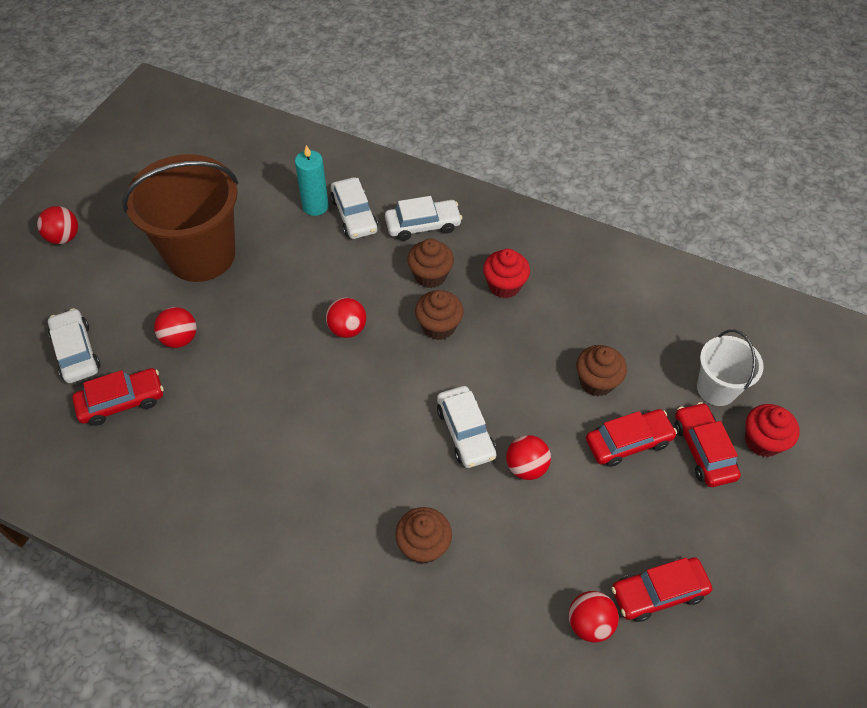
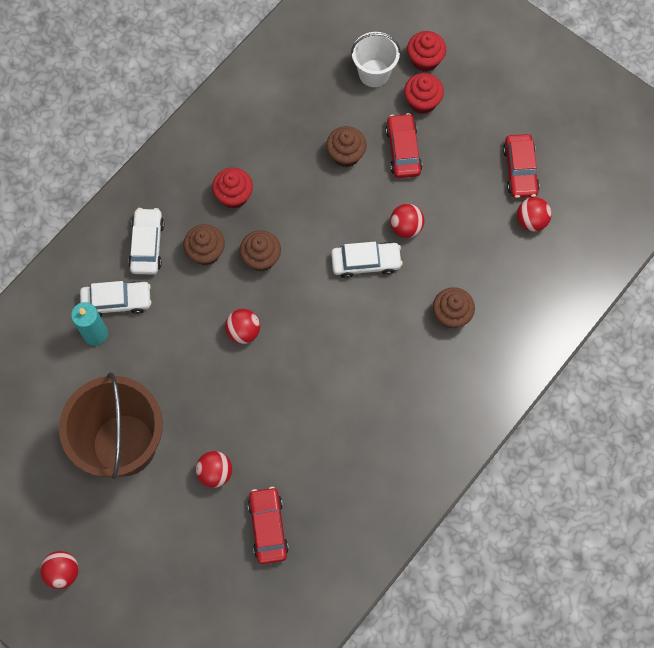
camera: 75 degrees left, 15 degrees up
(76, 352) = (205, 564): white car -> none
(703, 450) = (422, 102): red car -> red cupcake

